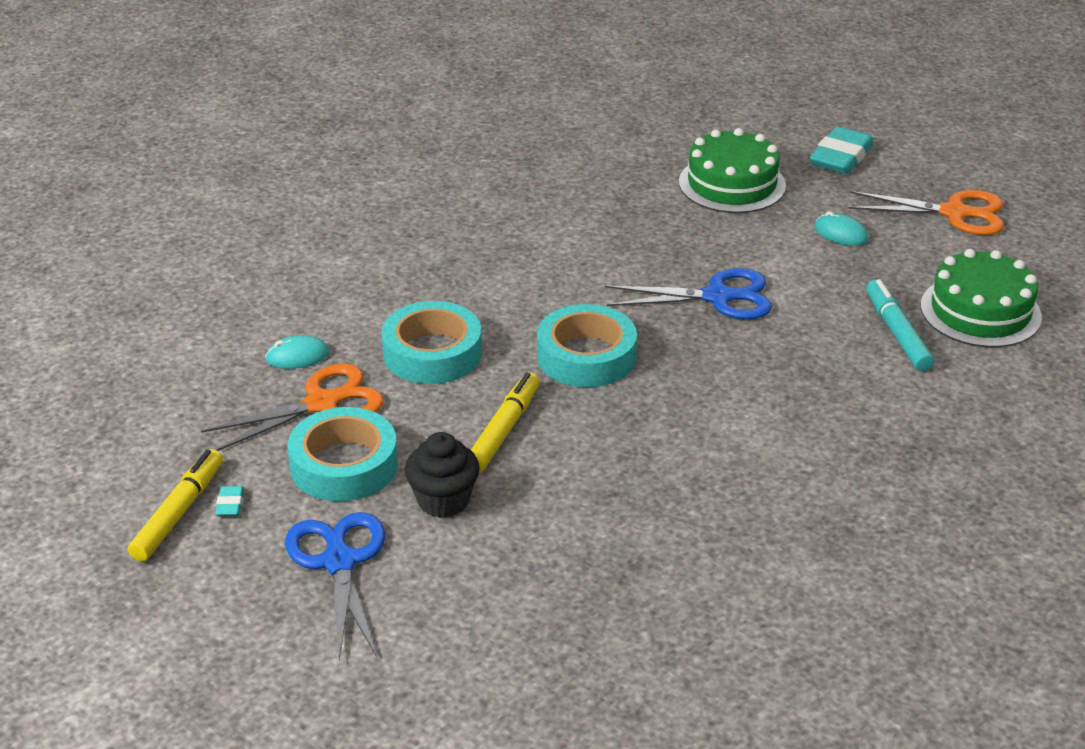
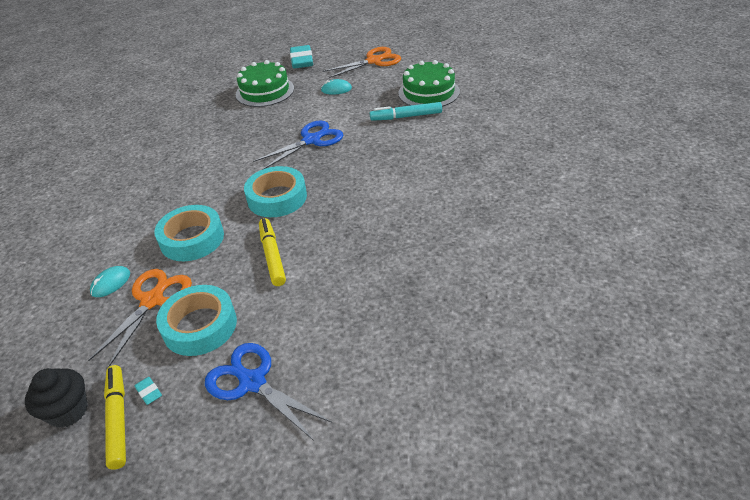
camera: 35 degrees left, 5 degrees up
(443, 500) = (278, 311): black cupcake -> black cupcake (68, 411)
(897, 333) = (406, 117): turquoise marker -> turquoise marker turned 45 degrees counterclockwise

